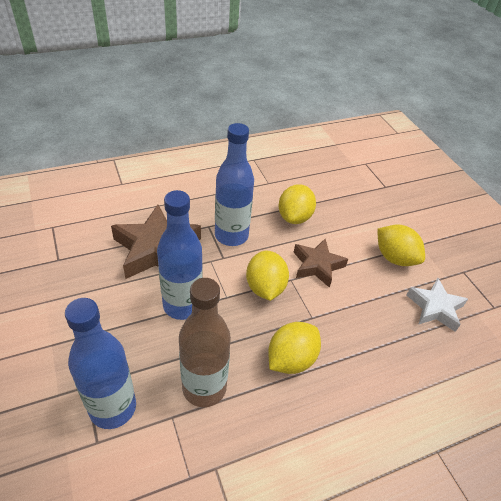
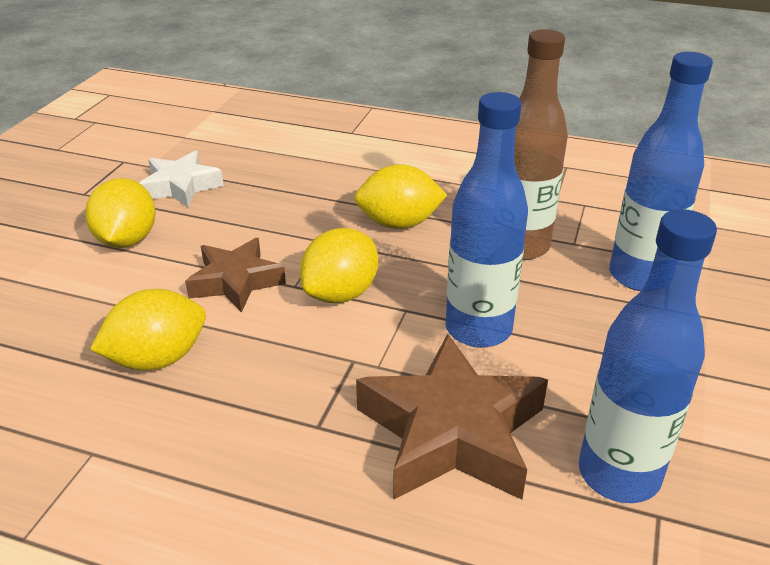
camera: 135 degrees left, 10 degrees down
(231, 235) = (299, 386): blue bottle -> blue bottle (618, 474)

